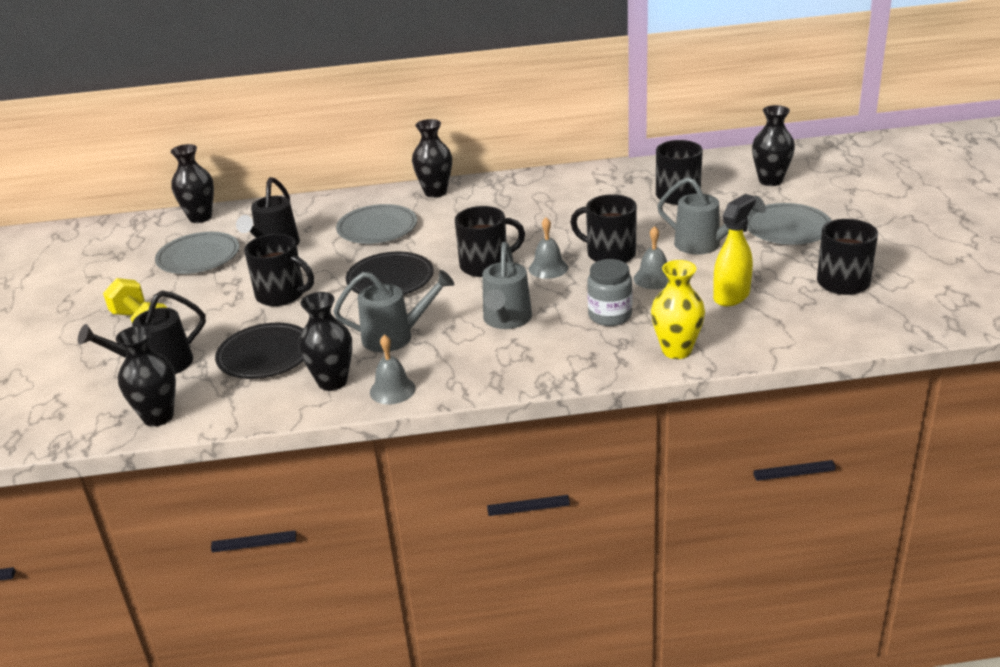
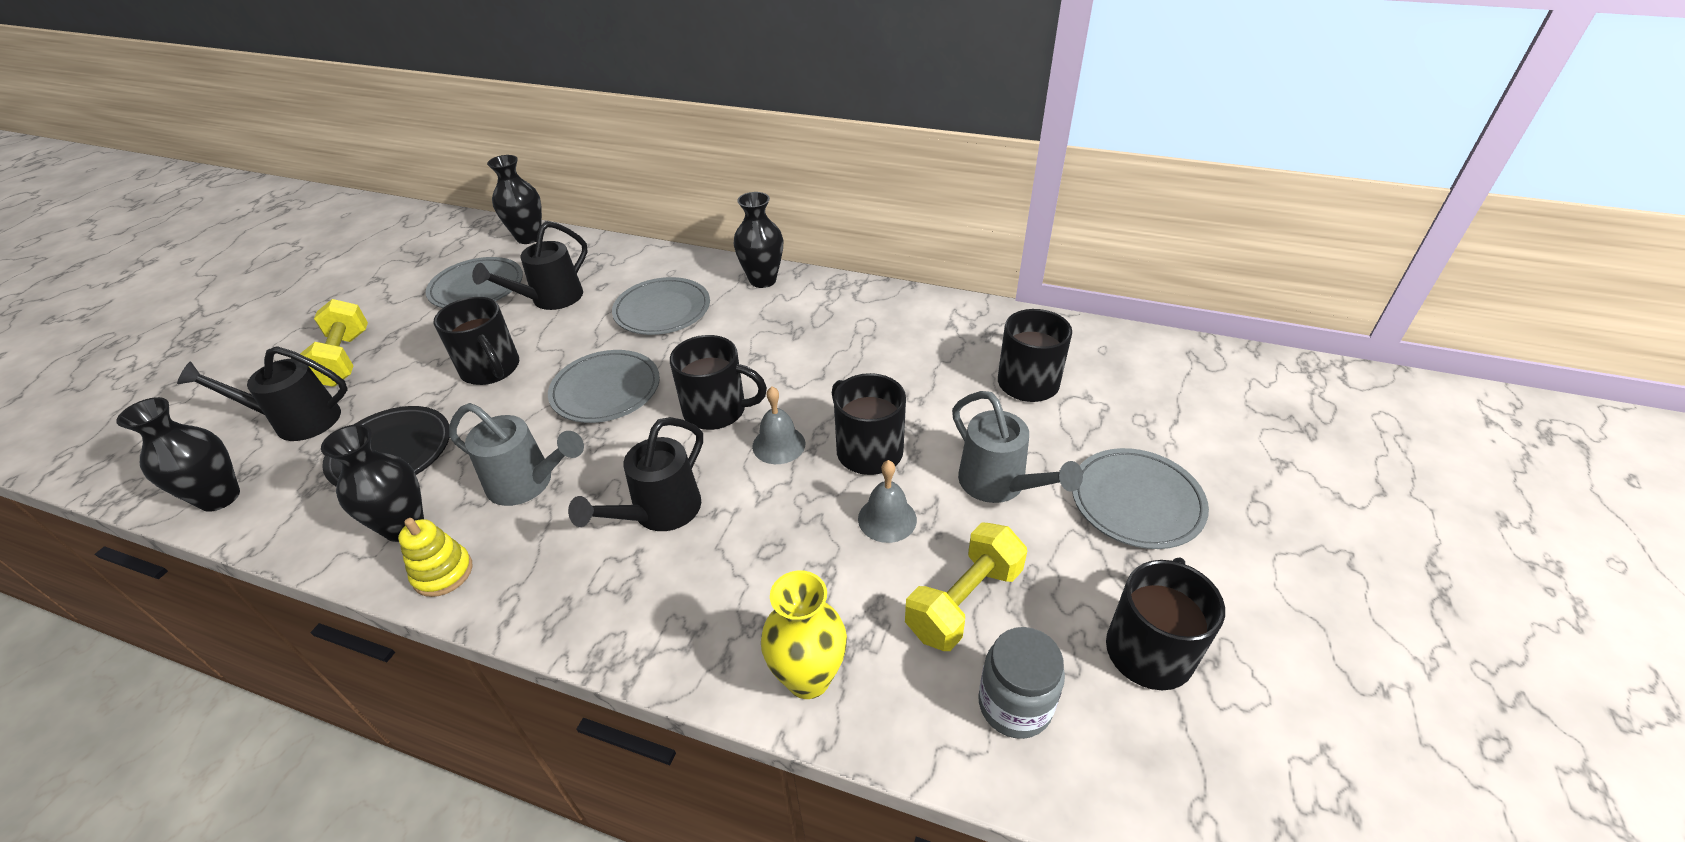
camera: 25 degrees right, 10 degrees up
(390, 279) = (606, 390): black plate -> grey plate
(392, 390) = (443, 573): grey bell -> yellow stacking toy
(506, 320) = (659, 512): grey watering can -> black watering can
(610, 316) = (780, 563): grey jar -> grey jar (1014, 705)
(731, 296) = (964, 602): yellow spray bottle -> yellow dumbbell
(770, 181) = (1171, 403): black vase -> none

